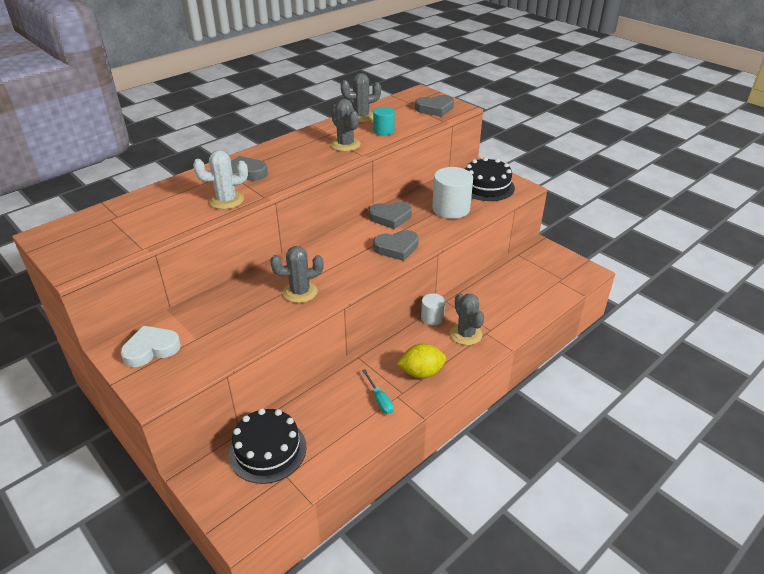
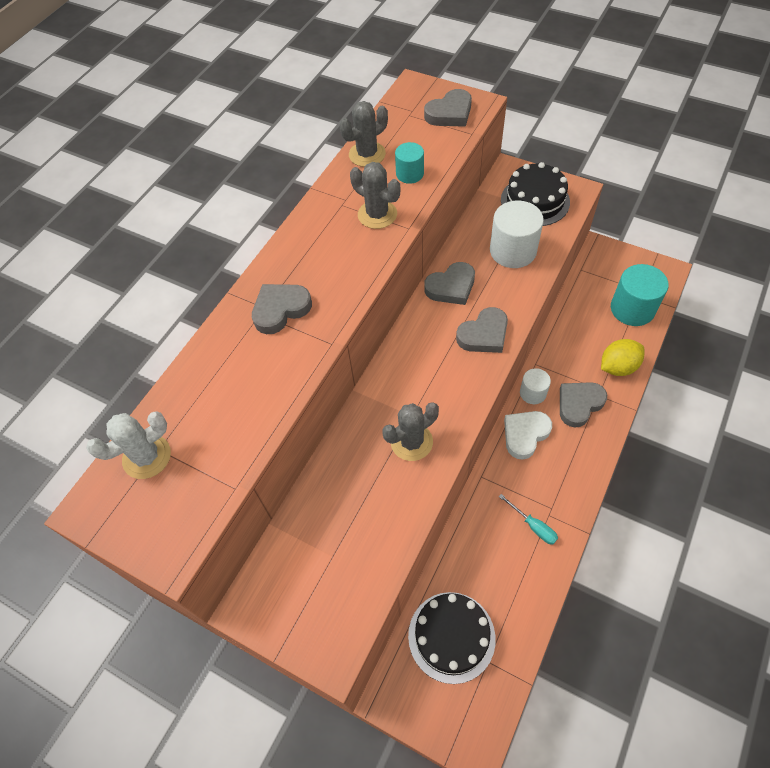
camera: 15 degrees left, 20 degrees up
(151, 349) = (289, 591): white heart -> white heart (525, 434)
(226, 200) = (288, 365): white cactus -> white cactus (147, 457)
(421, 372) = (558, 473): yellow lemon -> yellow lemon (618, 367)
(466, 334) = (579, 404): grey cactus -> grey heart
(547, 287) = (632, 309): none -> turquoise cylinder

